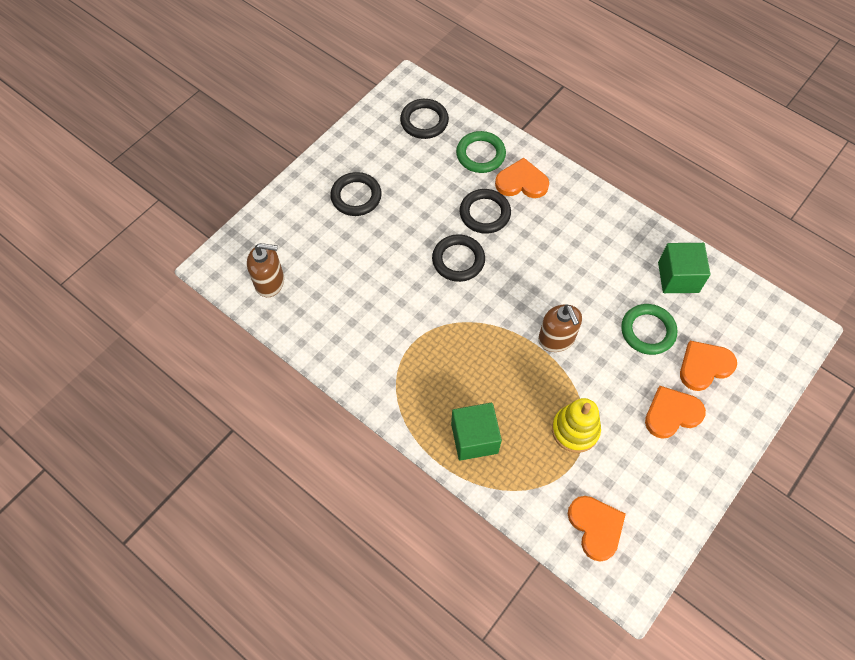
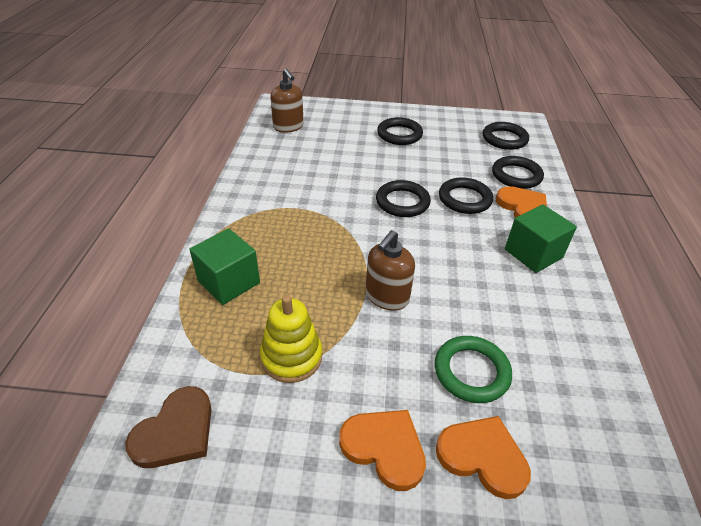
camera: 55 degrees right, 20 degrees down
(480, 154) = (516, 176): green ring -> black ring
(596, 527) = (176, 431): orange heart -> brown heart
(678, 277) = (570, 371): green cube -> green cube (533, 253)

